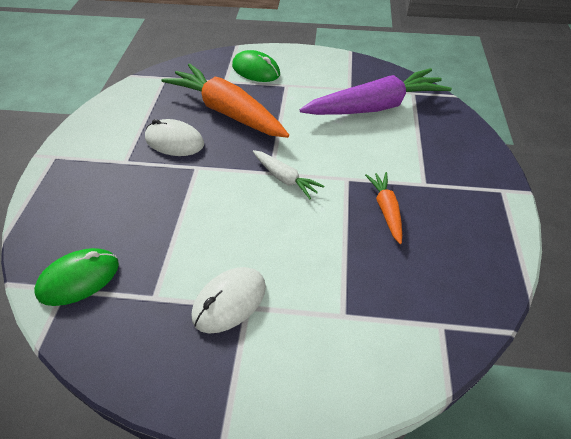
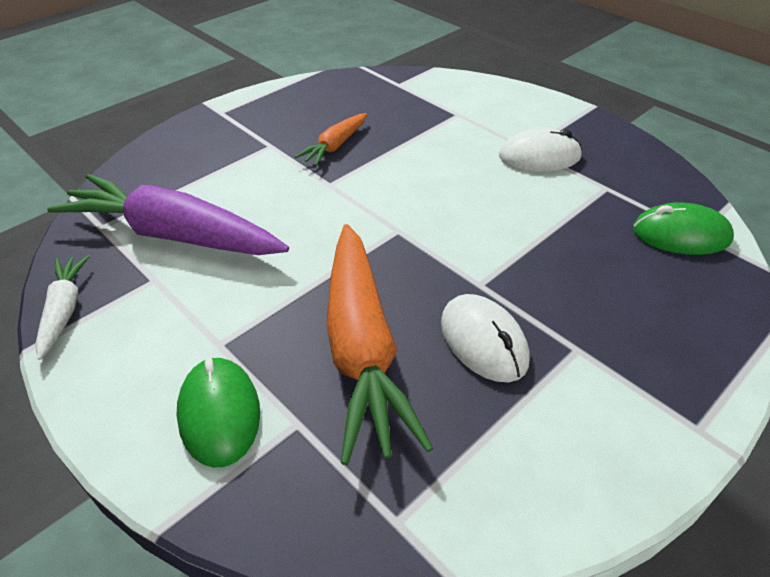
camera: 140 degrees left, 5 degrees down
(284, 178) = (391, 216): white carrot -> white carrot (64, 310)

